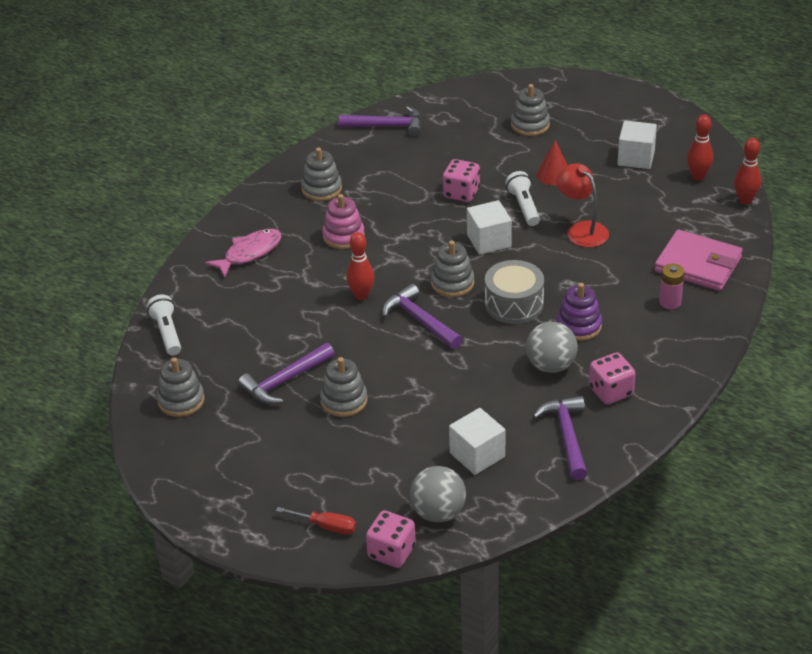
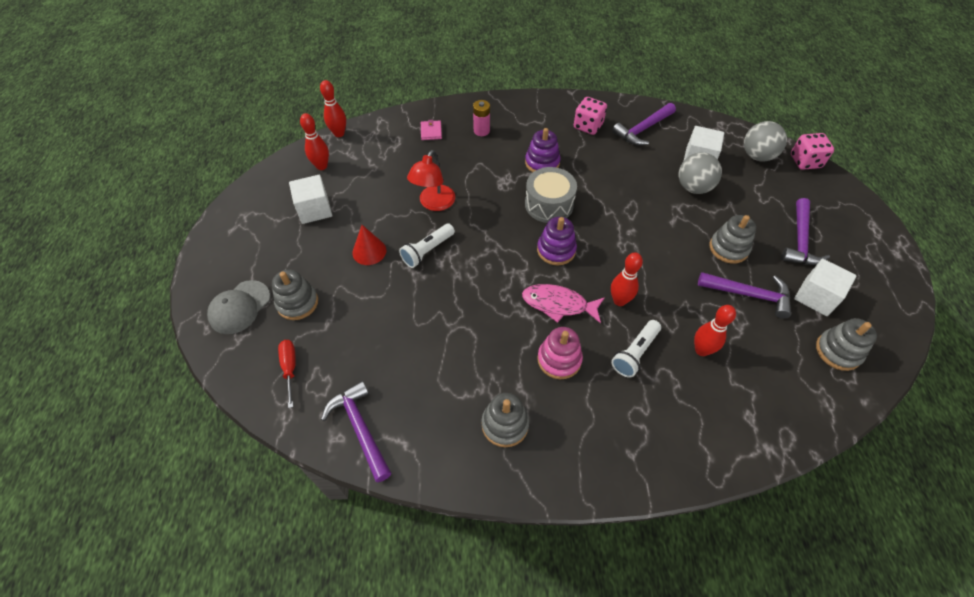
camera: 125 degrees left, 15 degrees up
(167, 333) = (792, 420): white flashlight -> white flashlight (635, 353)
(249, 253) = (643, 425): pink fish -> pink fish (558, 304)
(269, 318) = (701, 350): none -> red bowling pin
(325, 526) = (826, 199): red screwdriver -> red screwdriver (290, 368)
(419, 320) = (613, 248): purple hammer -> purple hammer (800, 240)
(452, 283) = (556, 250): grey stacking toy -> purple stacking toy
(461, 193) = (436, 302): pink dice -> none
(489, 241) = (488, 252): white cube -> white cube (816, 297)
(551, 365) = (591, 160): grey ball -> grey ball (693, 187)
(552, 97) = (239, 307): none -> grey cap
(698, 264) = (431, 132): pink wallet -> pink wallet, size x0.44

